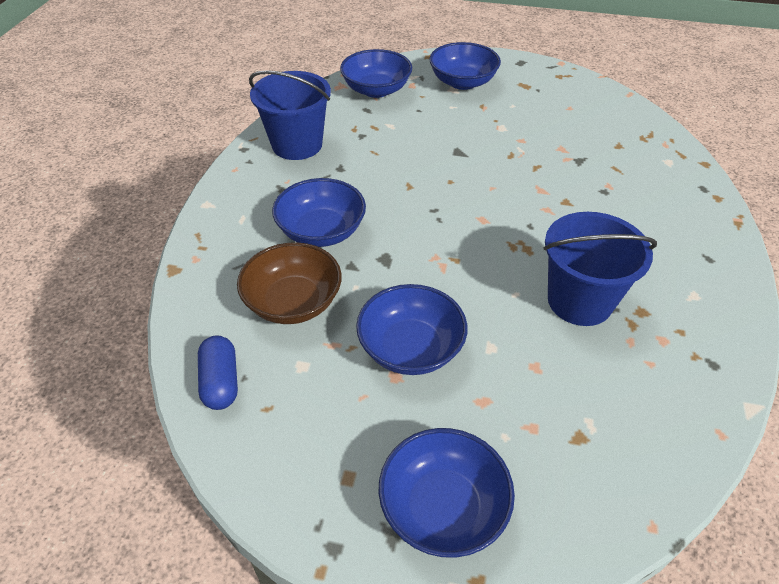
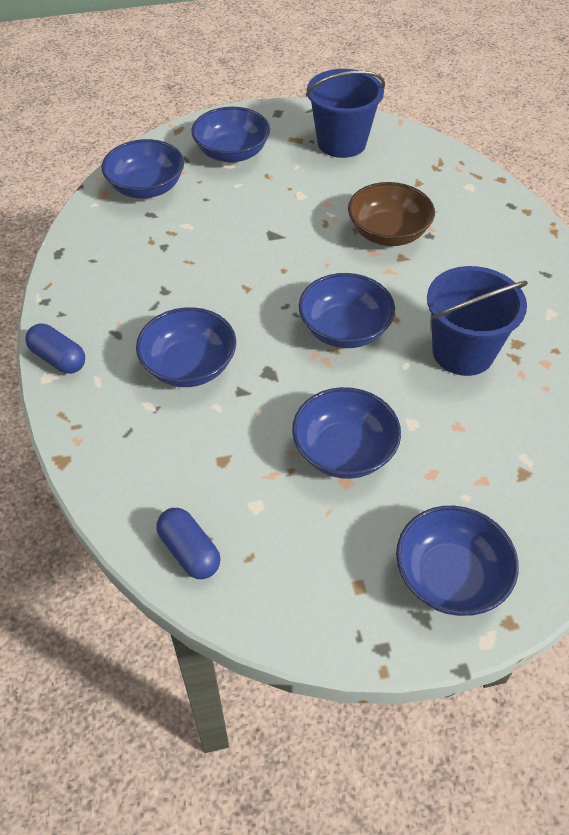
camera: 25 degrees left, 5 degrees up
(224, 193) = (58, 359): none -> blue capsule
(293, 302) = (208, 448): brown bowl -> brown bowl (388, 233)
(297, 145) = (101, 278): blue bucket -> blue bucket (341, 143)
(475, 245) = (344, 329): none -> blue bowl

